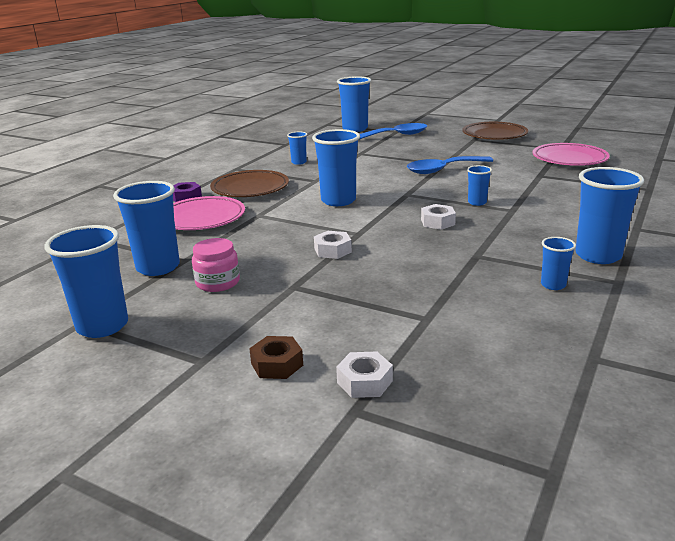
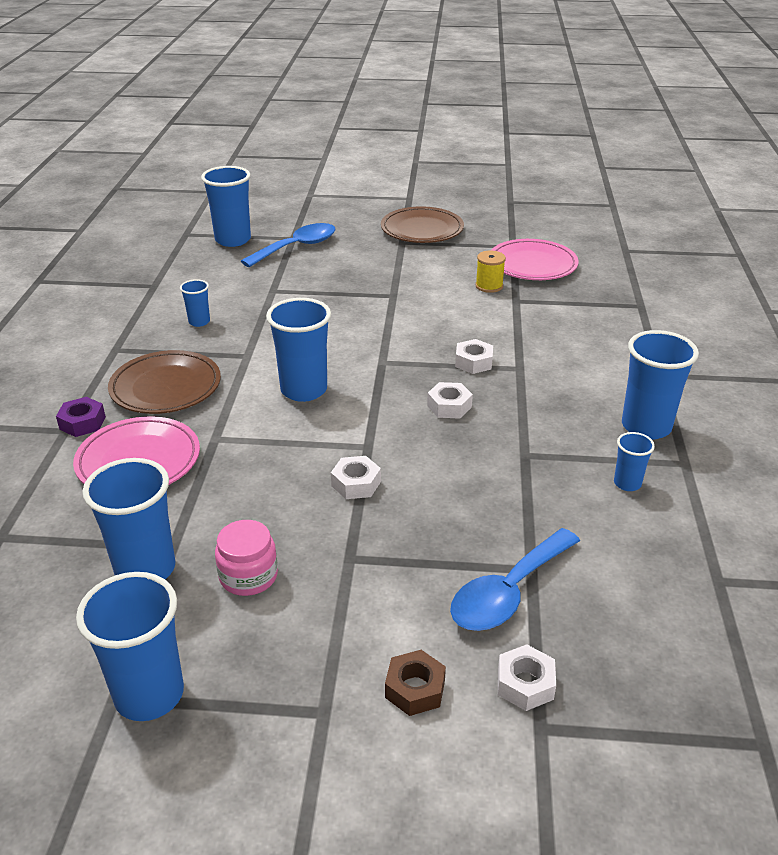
camera: 25 degrees left, 10 degrees up
(443, 170) = (399, 307): blue spoon -> blue spoon (508, 592)
(477, 202) = (473, 362): blue cup -> white nut
(523, 166) = (489, 286): none -> yellow spool

